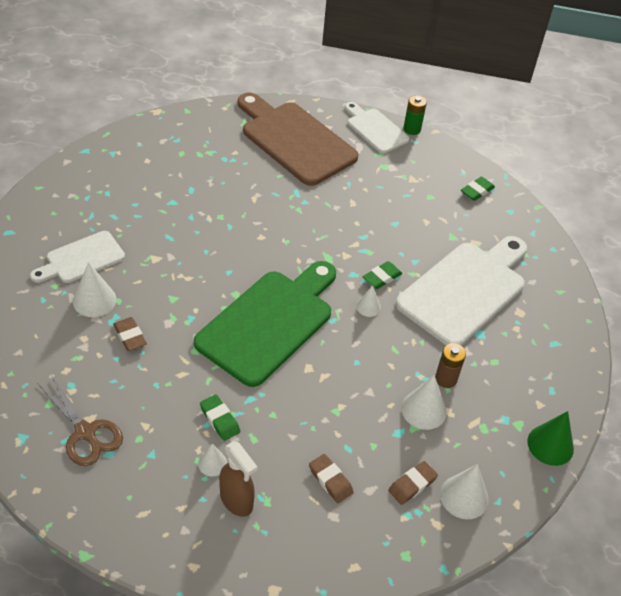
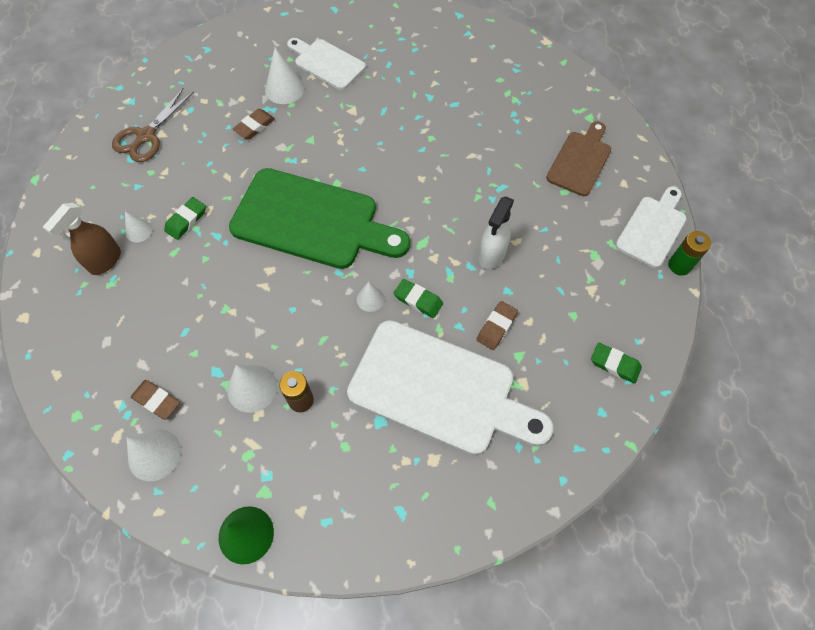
camera: 75 degrees right, 15 degrees up
(294, 140) = (580, 161): brown cutting board -> brown cutting board, size x0.55
(330, 480) = (144, 327): brown eraser -> brown eraser (496, 327)
(359, 221) = (491, 255): none -> white spray bottle

